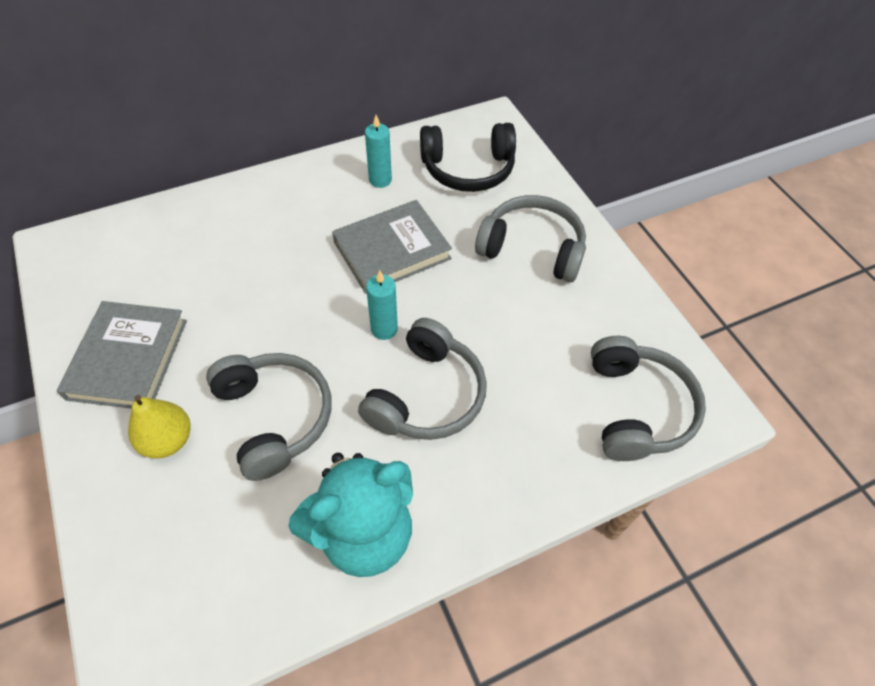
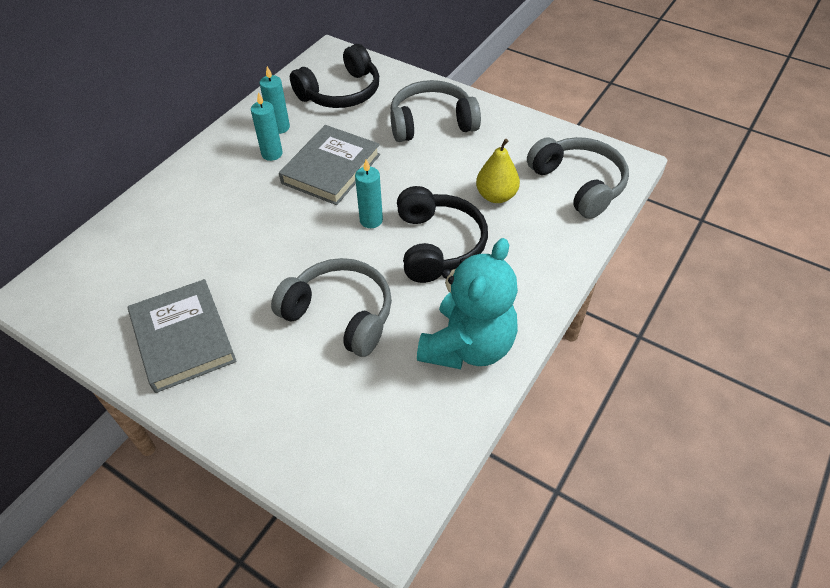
camera: 30 degrees left, 5 degrees down
(168, 440) = (270, 372): yellow pear -> yellow pear (496, 196)
(351, 205) = (272, 154): none -> turquoise candle
(427, 395) = (438, 245): grey headphones -> black headphones

